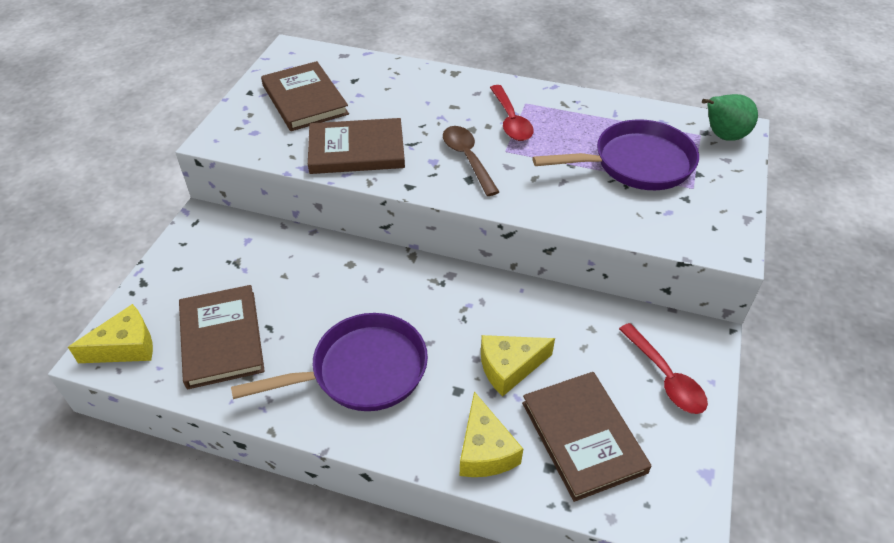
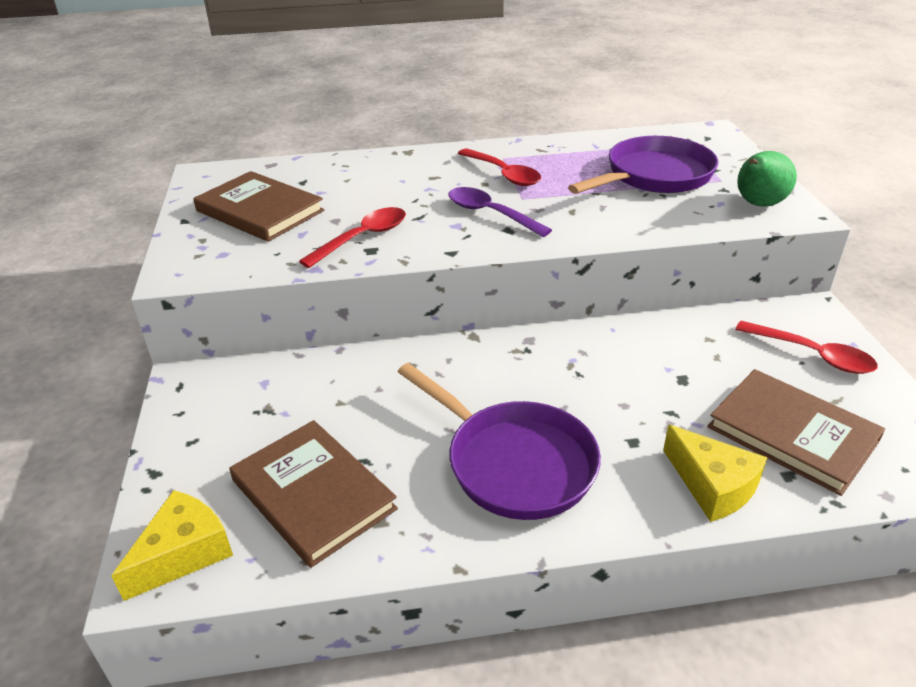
camera: 25 degrees left, 10 degrees down
(356, 150) = (362, 238): brown book -> red spoon
(362, 371) = (514, 463): purple pan -> purple pan turned 90 degrees clockwise
(467, 159) = (490, 214): brown spoon -> purple spoon
(509, 367) = (665, 400): yellow cheese -> none
(723, 136) = (705, 139): green pear -> green pear (758, 204)

